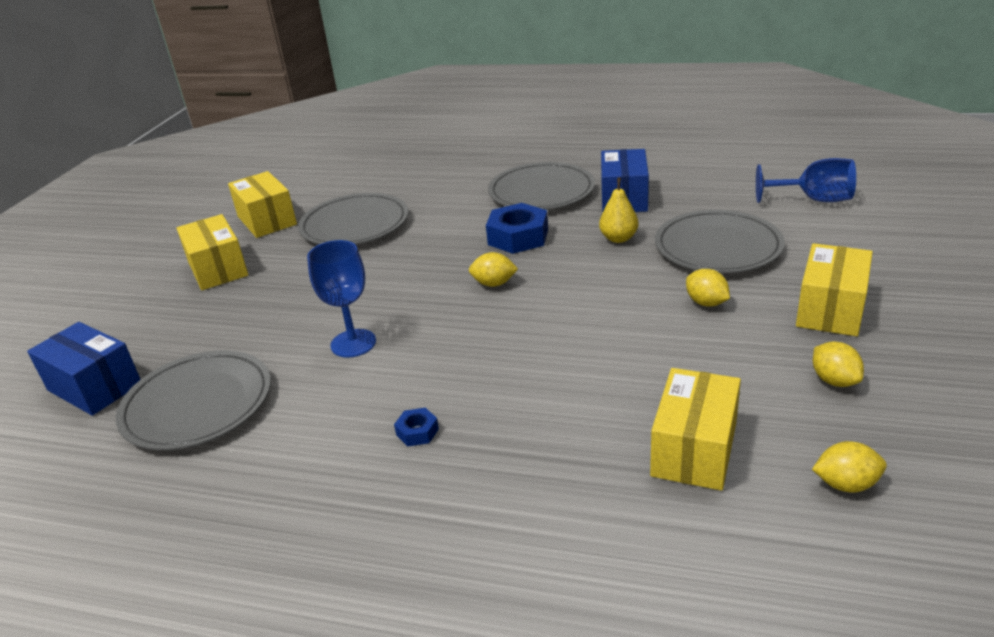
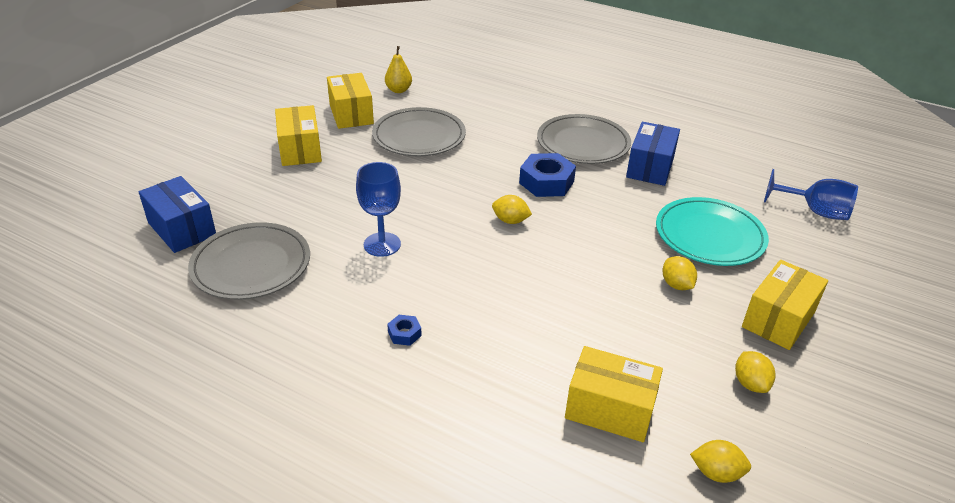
camera: 10 degrees right, 5 degrees up
(618, 238) = (629, 205): yellow pear -> yellow pear (398, 90)
(694, 449) = (609, 409): yellow box -> yellow box turned 75 degrees clockwise
(718, 247) = (709, 236): grey plate -> turquoise plate

